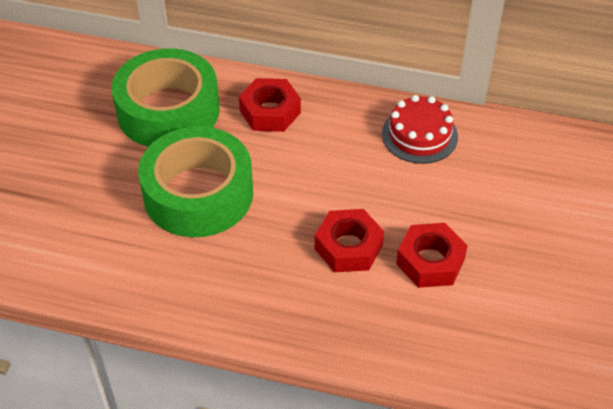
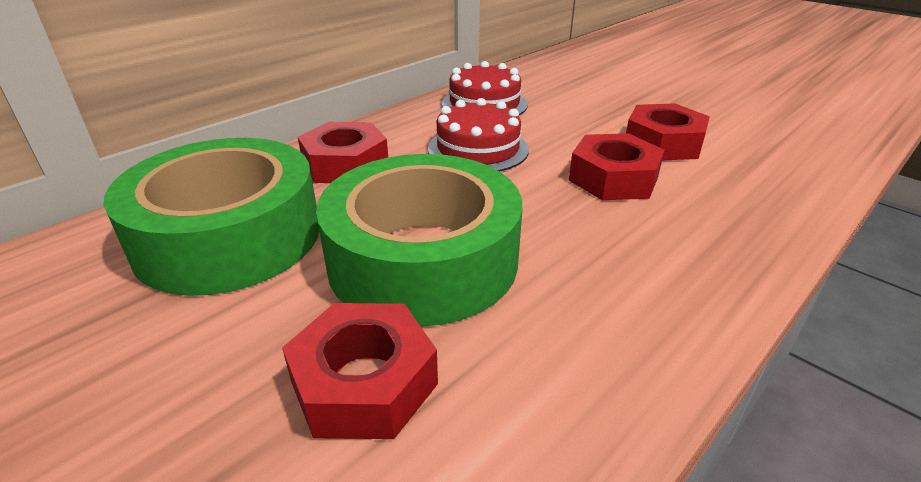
camera: 60 degrees left, 15 degrees down
(106, 214) = (364, 382): none -> red nut
(339, 163) = (478, 149): none -> red cake

